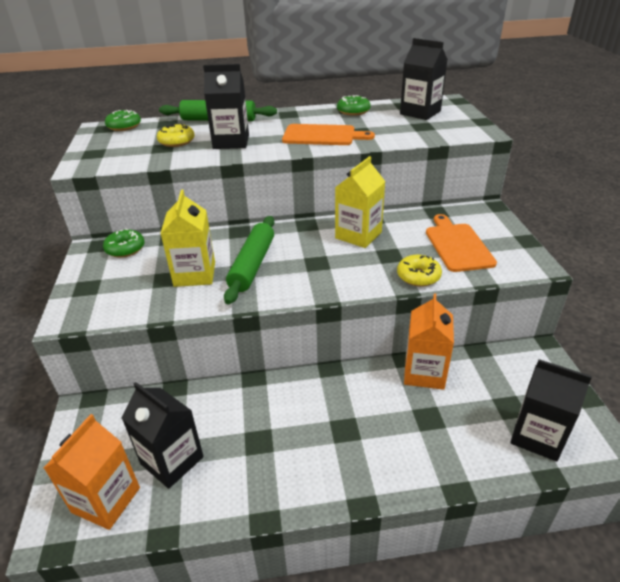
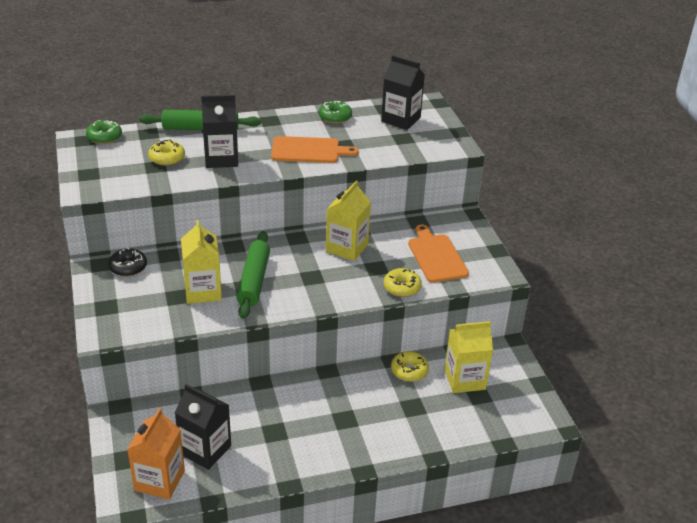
camera: 10 degrees left, 0 degrees up
(125, 249) = (128, 267): green donut -> black donut
(424, 372) = (409, 371): orange carton -> yellow donut
(491, 386) = (464, 379): none -> yellow carton
(537, 436) = (498, 415): black carton -> none

